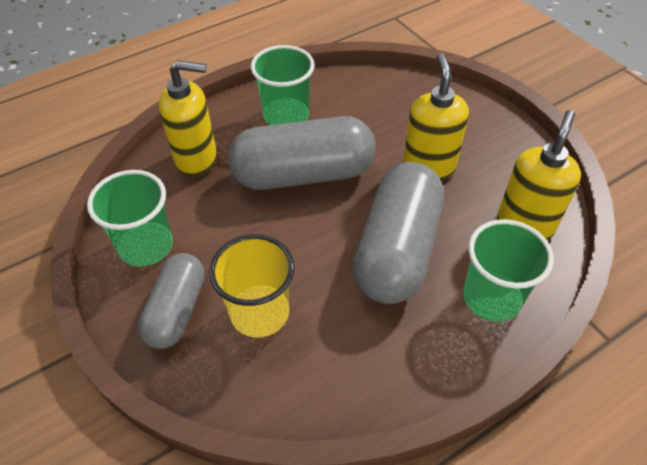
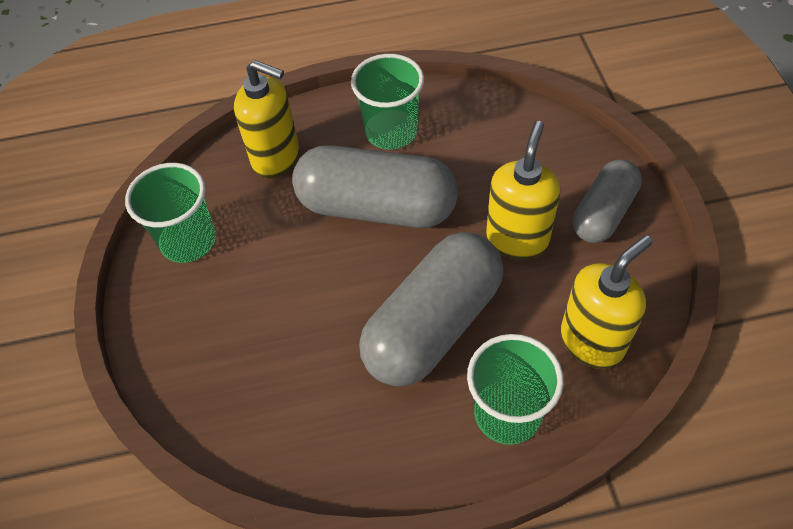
camera: 25 degrees right, 5 degrees up
(176, 310) = (187, 318): grey capsule -> grey capsule (603, 213)
(260, 313) = (263, 347): yellow cup -> none

